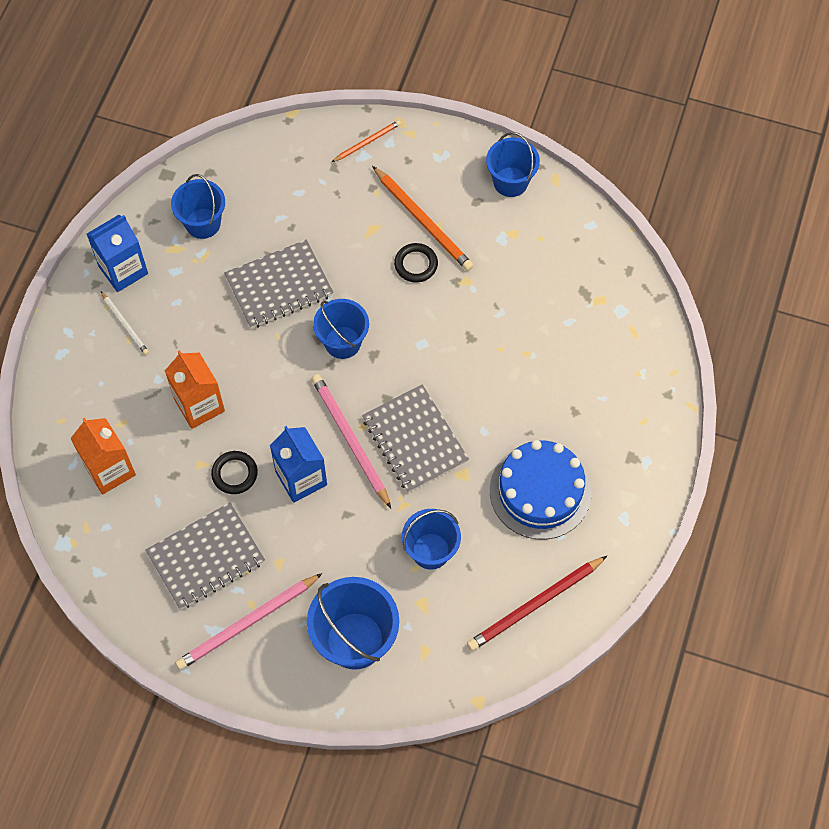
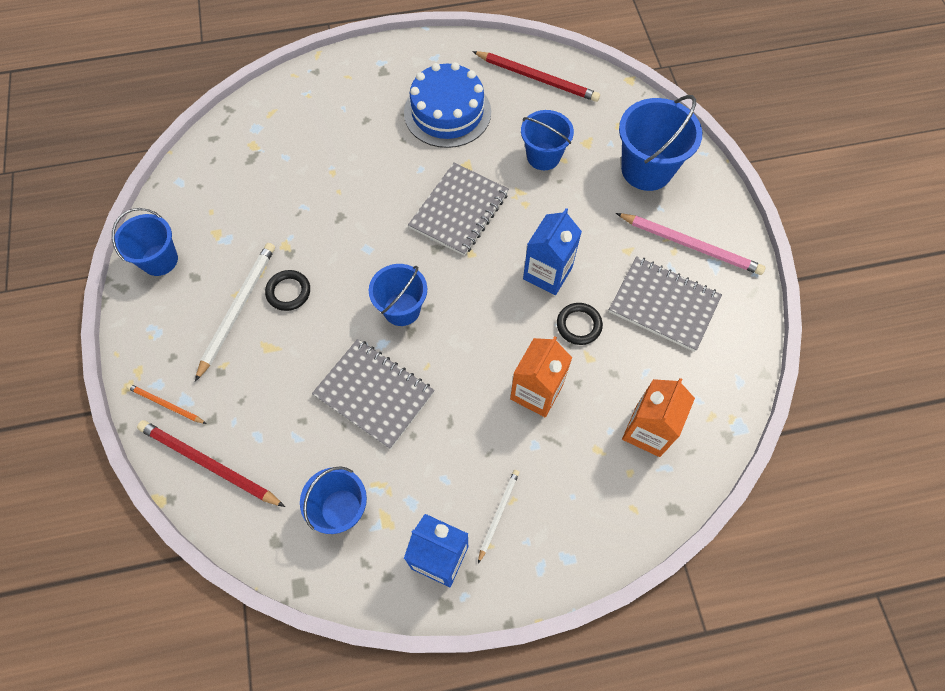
camera: 120 degrees left, 0 degrees up
(298, 153) = (208, 464): none -> red pencil
(350, 440) = (489, 256): pink pencil -> none
(423, 221) = (238, 309): orange pencil -> white pencil

